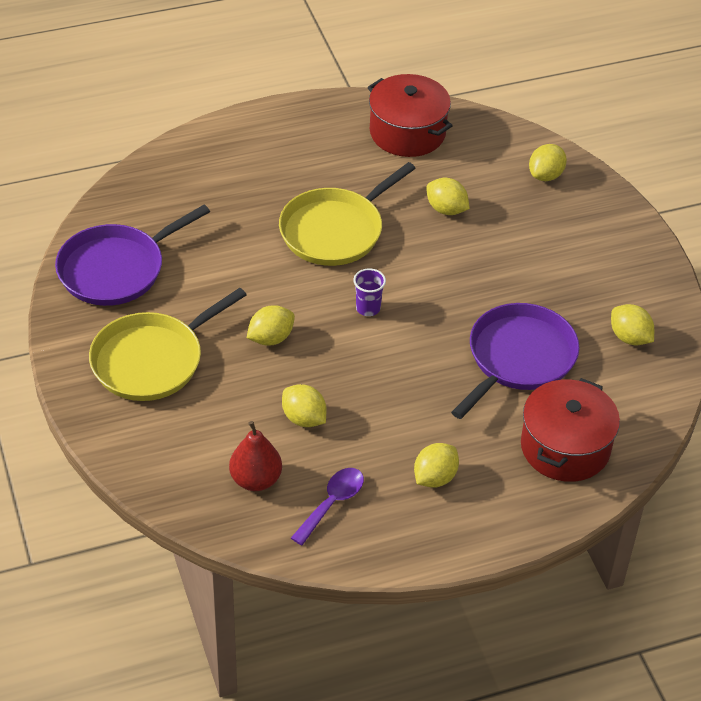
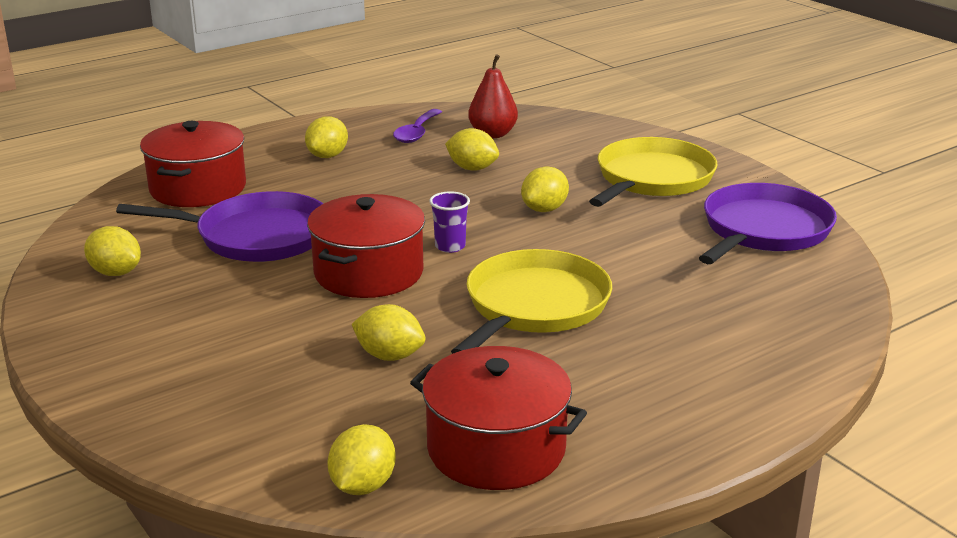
camera: 165 degrees right, 20 degrees down
(439, 292) = (368, 272): none -> red pot
(518, 358) = (256, 236): purple pan -> purple pan turned 105 degrees counterclockwise
(545, 175) = (239, 430): yellow lemon -> yellow lemon (363, 485)

